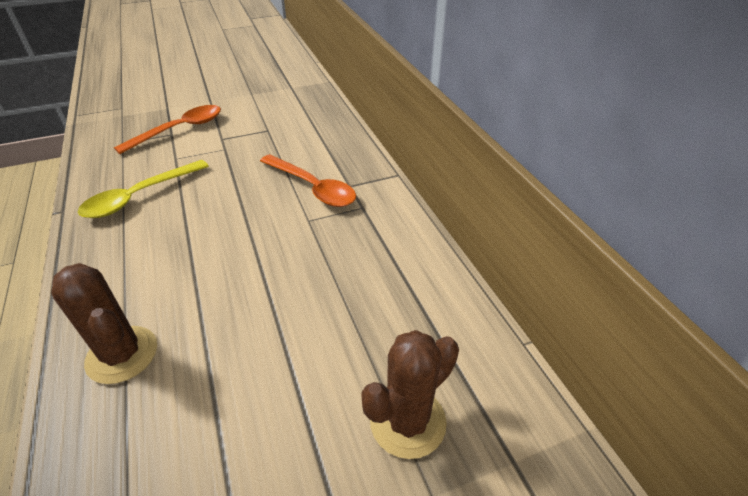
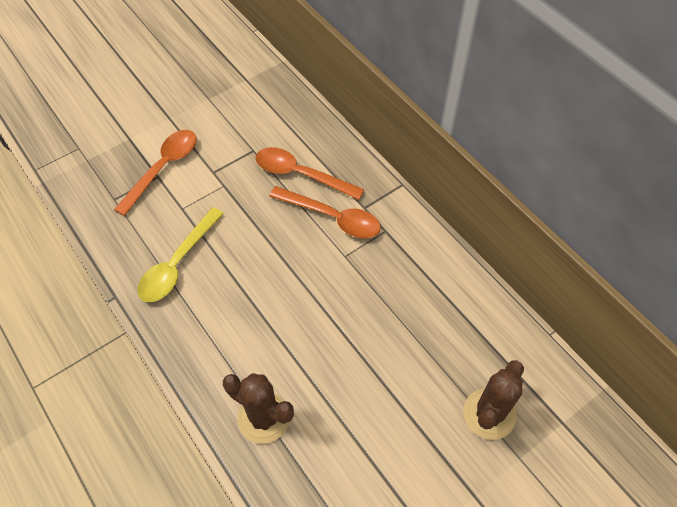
camera: 15 degrees left, 15 degrees up
(300, 152) = (300, 174): none -> orange spoon

